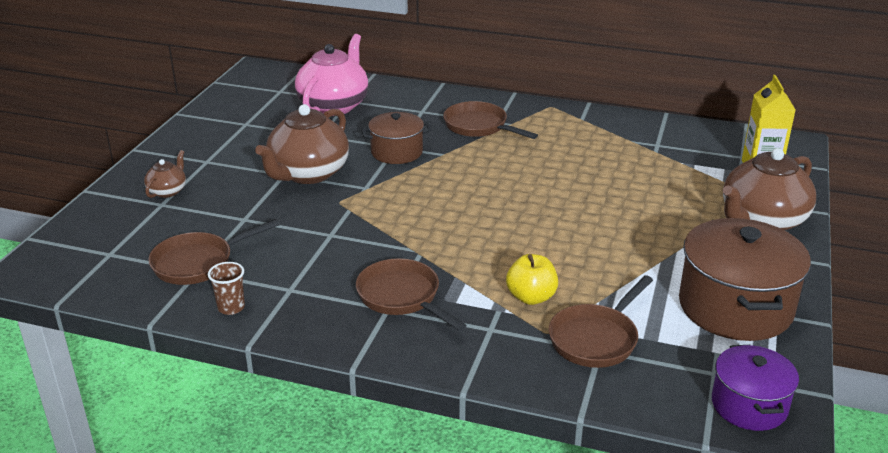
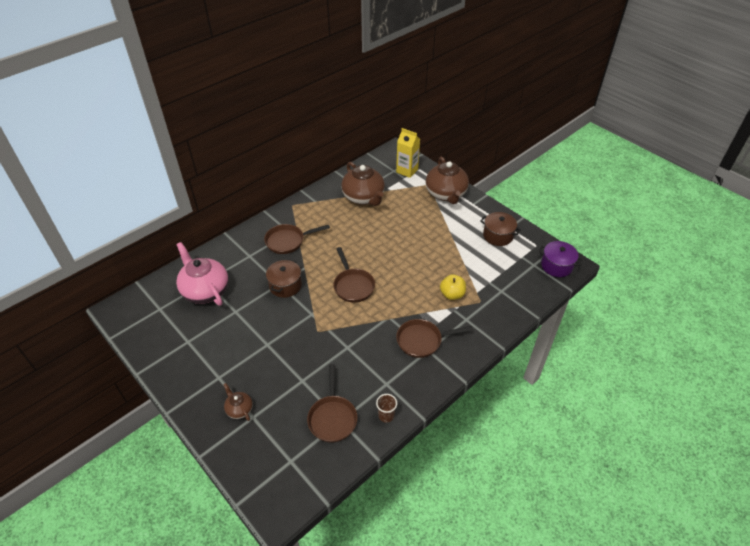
camera: 60 degrees left, 15 degrees up
(308, 173) = (276, 333): brown teapot -> brown teapot (363, 197)
(596, 339) = (493, 288): brown pan -> brown pan (353, 286)
(735, 307) = (498, 236): brown pot -> brown pot, size x0.59

